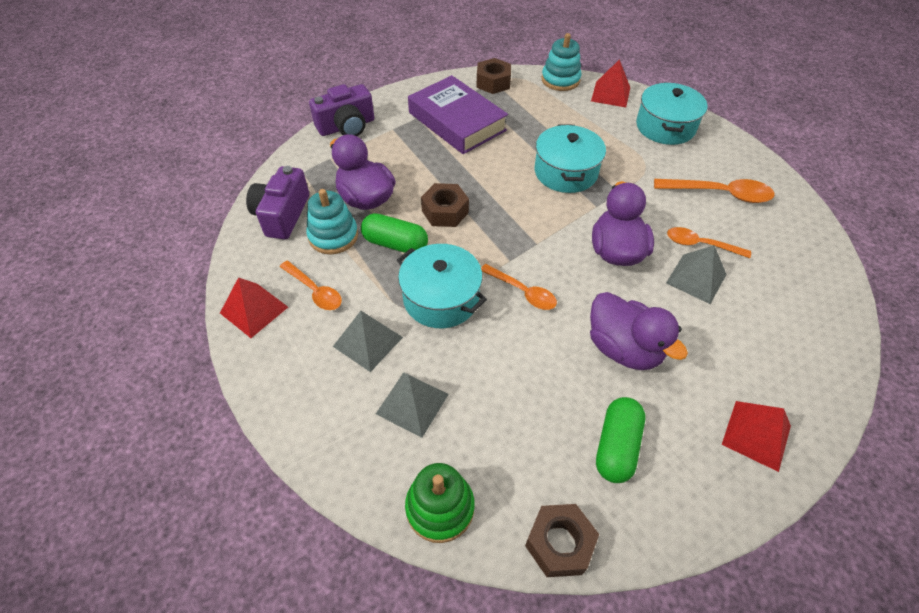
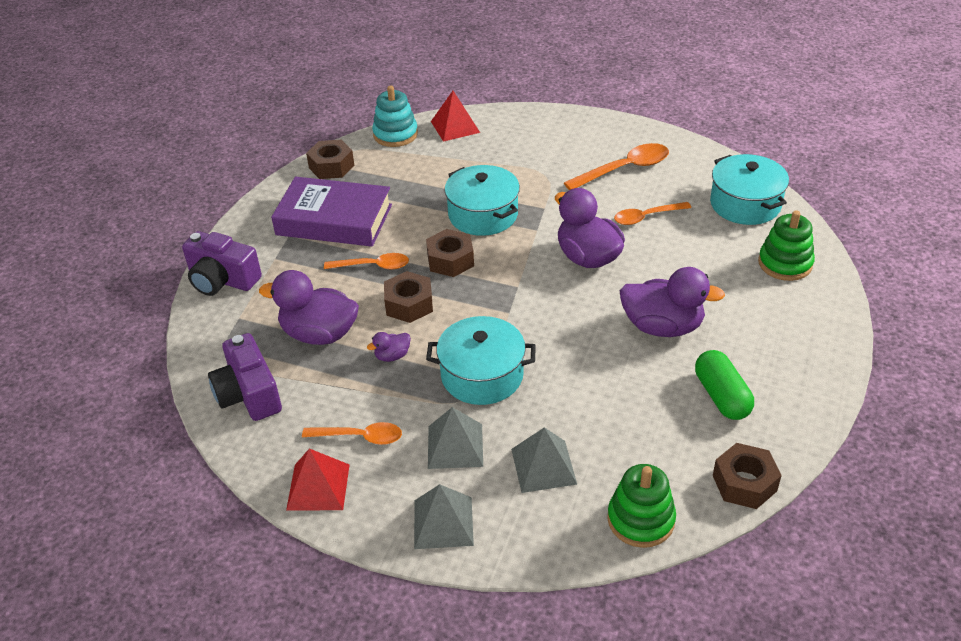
camera: 35 degrees left, 10 degrees down
(333, 236) = (324, 383): turquoise stacking toy -> none
(347, 126) = (222, 280): purple camera -> purple camera turned 90 degrees clockwise
(395, 244) = (392, 356): green capsule -> purple duck
(507, 194) = (450, 260): none -> brown nut
(522, 292) = (544, 331): orange spoon -> orange spoon (373, 266)
(665, 127) = (530, 134): turquoise pot -> turquoise pot (745, 204)
(696, 278) = (666, 244): grey pyramid -> grey pyramid (443, 522)
(756, 435) = (803, 330): red pyramid -> none
(797, 360) = (785, 263): none -> green stacking toy

